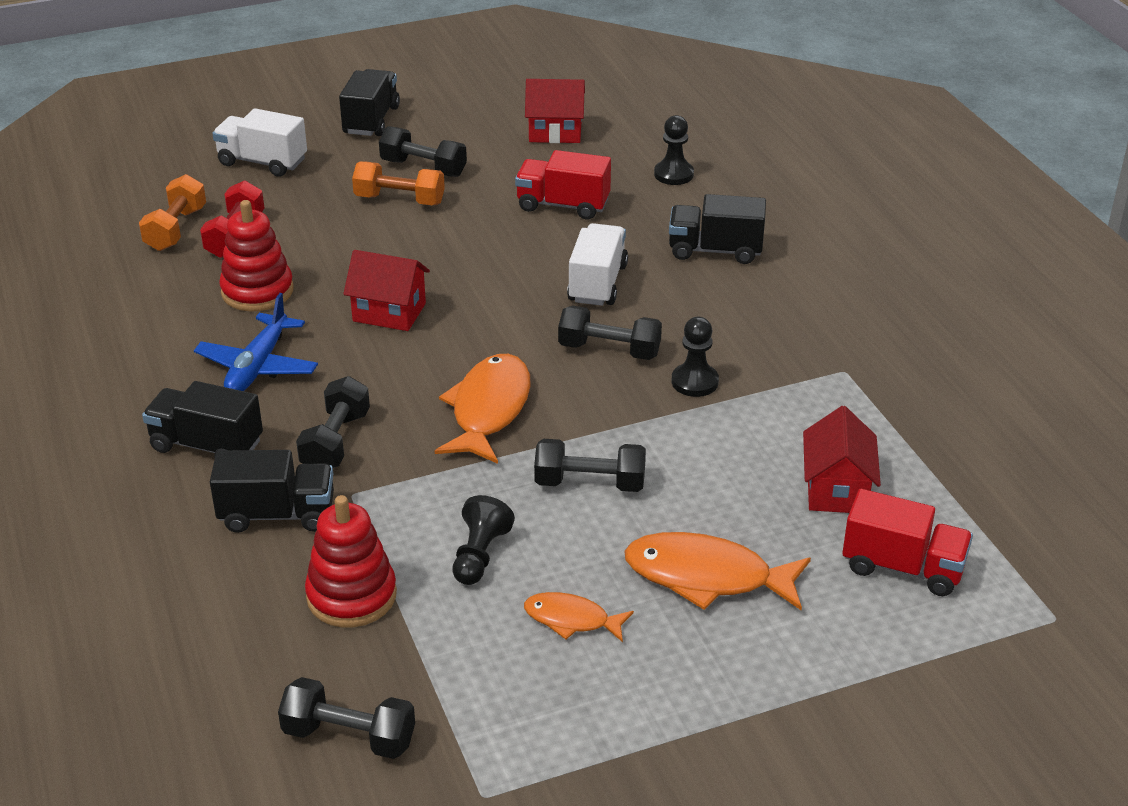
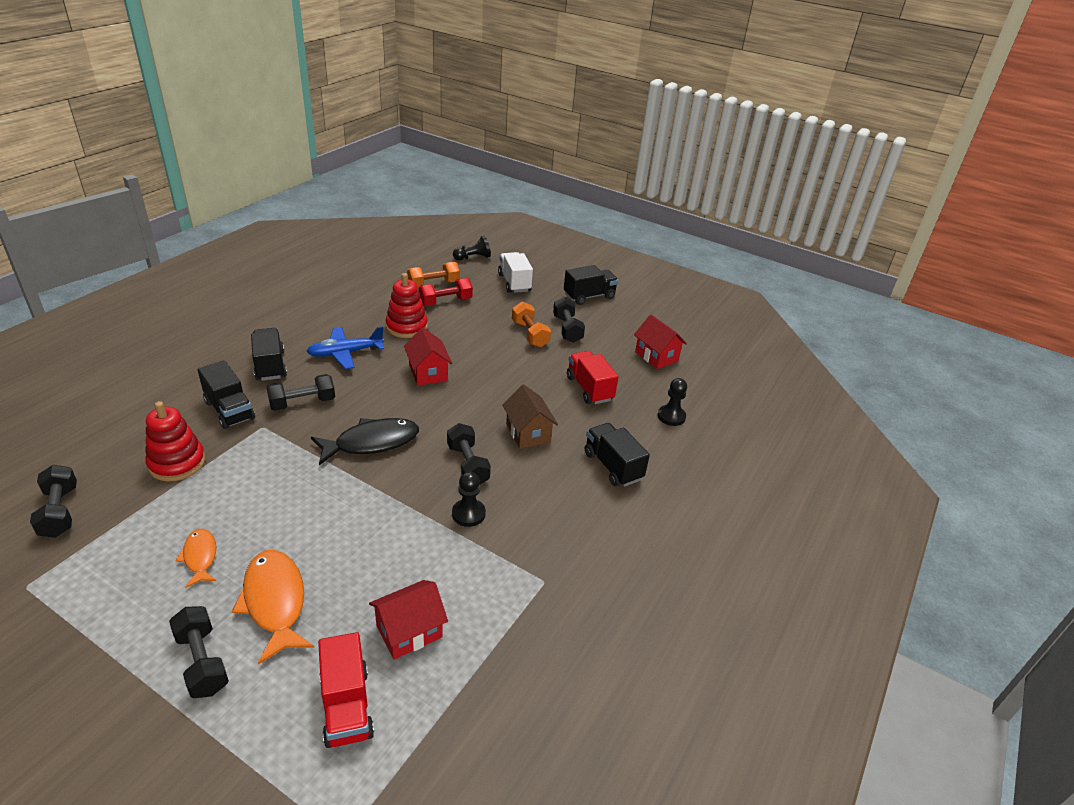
camera: 50 degrees right, 0 degrees up
(479, 555) = (238, 495): black pawn -> black pawn (473, 258)
(488, 410) = (371, 443): orange fish -> black fish
(590, 483) = (333, 511): black dumbbell -> black dumbbell (202, 662)
(597, 283) = (528, 433): white truck -> brown house

